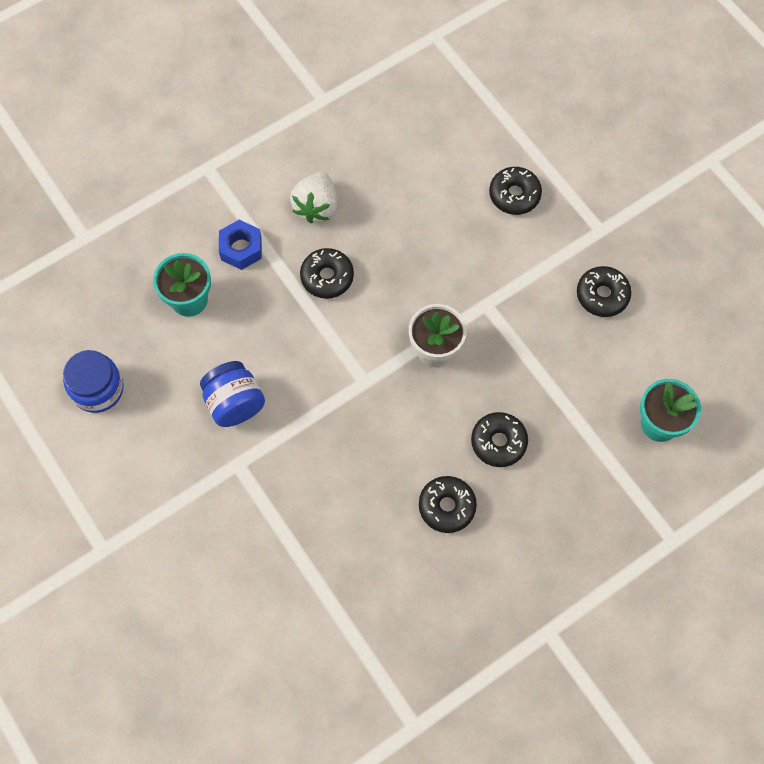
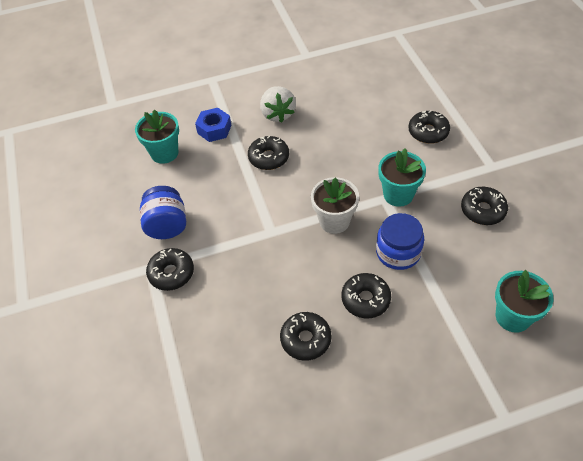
camera: 20 degrees right, 15 degrees down
(97, 389) = (75, 195): blue jar -> blue jar (398, 252)
(265, 465) = (171, 273): none -> black donut
(316, 206) = (277, 114): white strawberry -> white strawberry turned 45 degrees counterclockwise
(500, 295) = (398, 194): none -> turquoise flower pot

